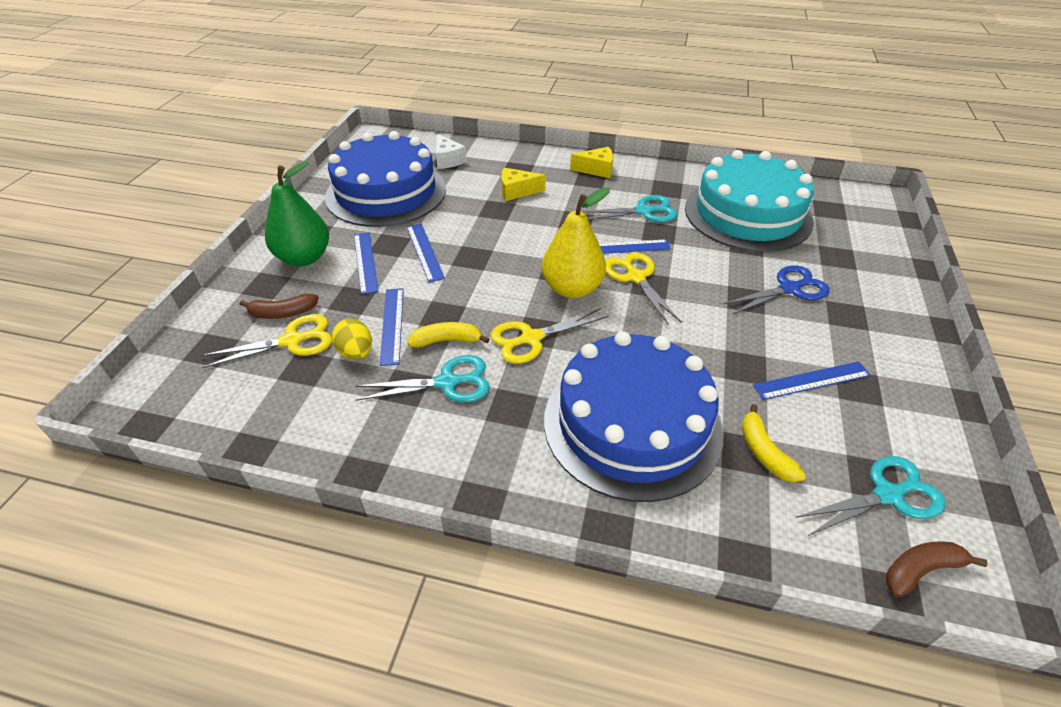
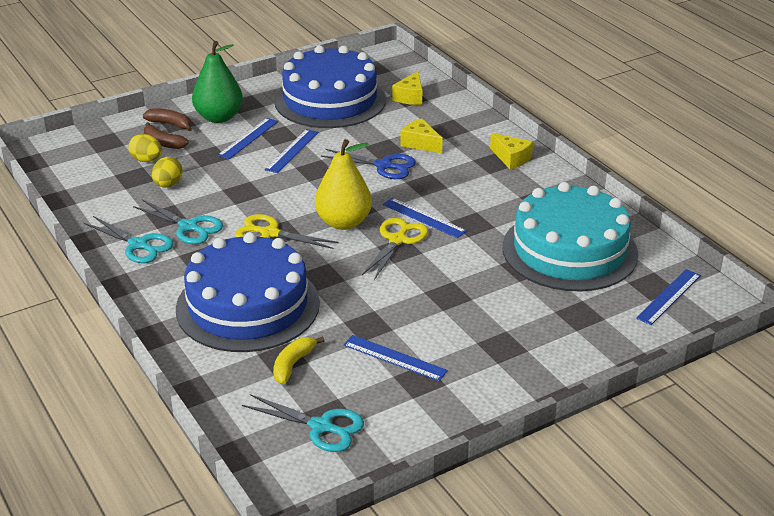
camera: 45 degrees right, 10 degrees down
(292, 341) = (147, 160): yellow scissors -> yellow egg
(392, 325) = (208, 181): blue ruler -> blue ruler (669, 296)
(447, 340) = (222, 206): yellow banana -> none
(448, 160) = (410, 97): white cheese -> yellow cheese
(644, 211) = (488, 205): turquoise scissors -> turquoise scissors (138, 245)
(789, 289) = (493, 309): blue scissors -> blue scissors (383, 166)
(921, 570) = (271, 459): brown banana -> brown banana (170, 124)

